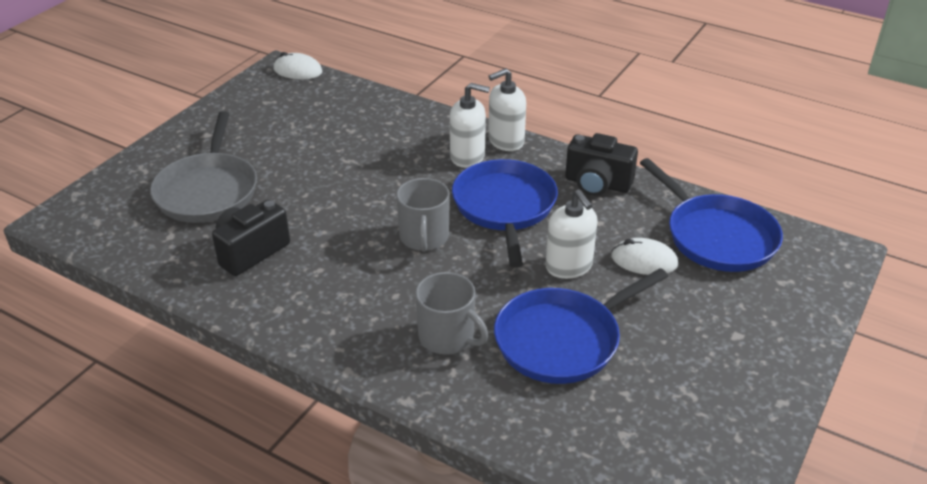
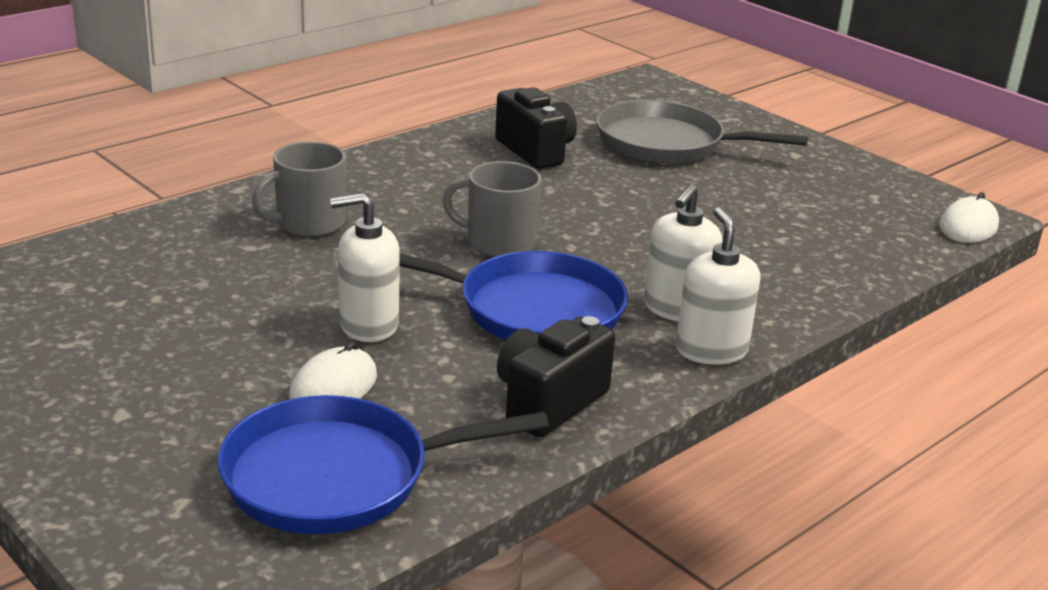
camera: 105 degrees right, 10 degrees down
(562, 340) = (239, 286): blue pan -> none

